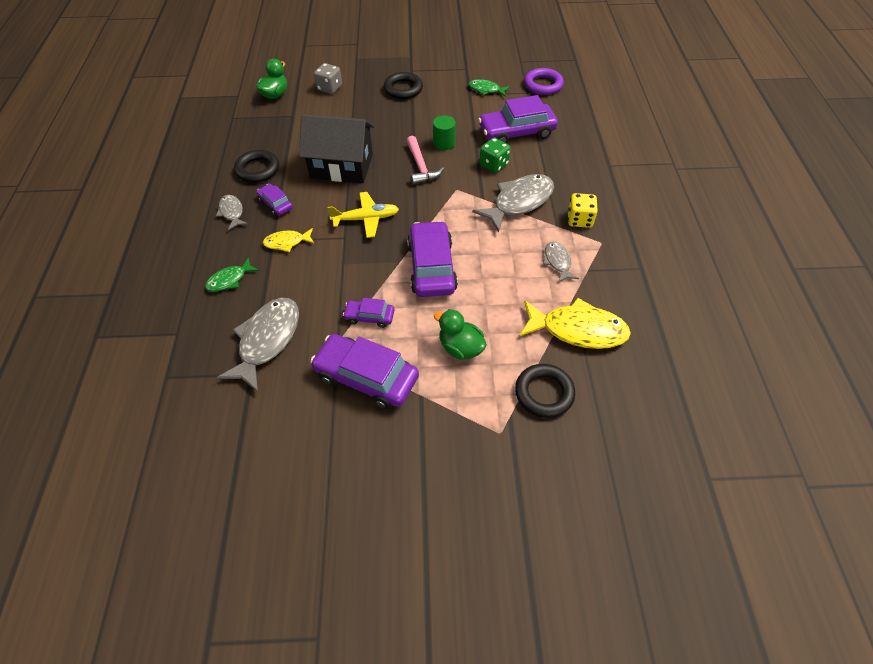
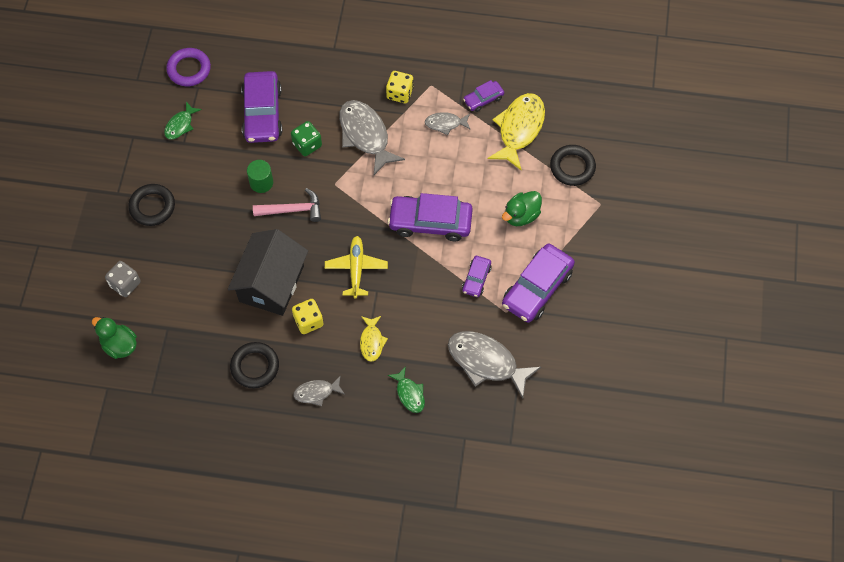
camera: 80 degrees left, 10 degrees up
(276, 204) = (314, 350): purple car -> purple car (483, 99)
(305, 195) = (308, 321): none -> yellow dice

